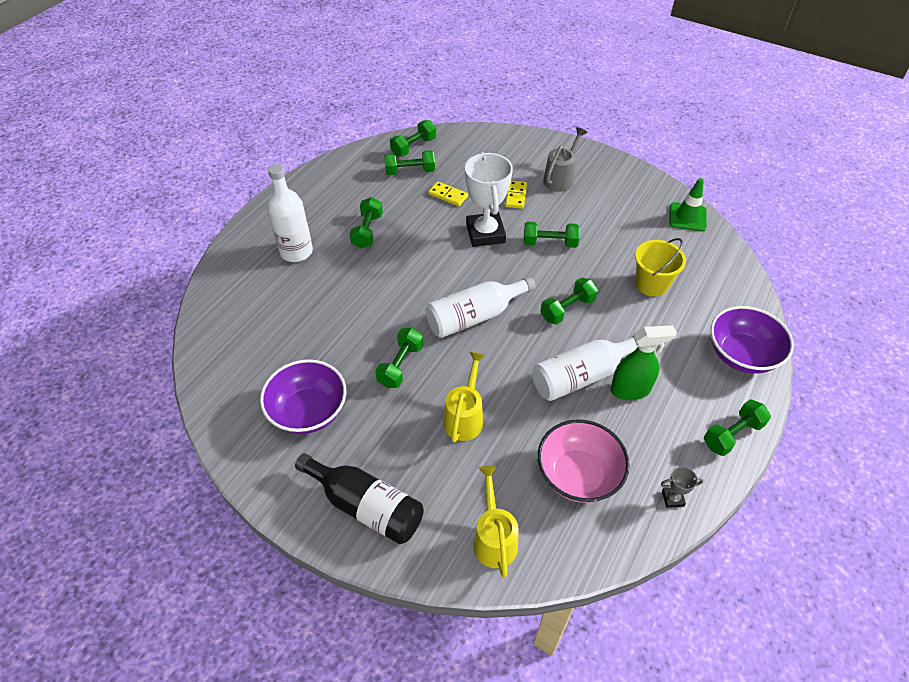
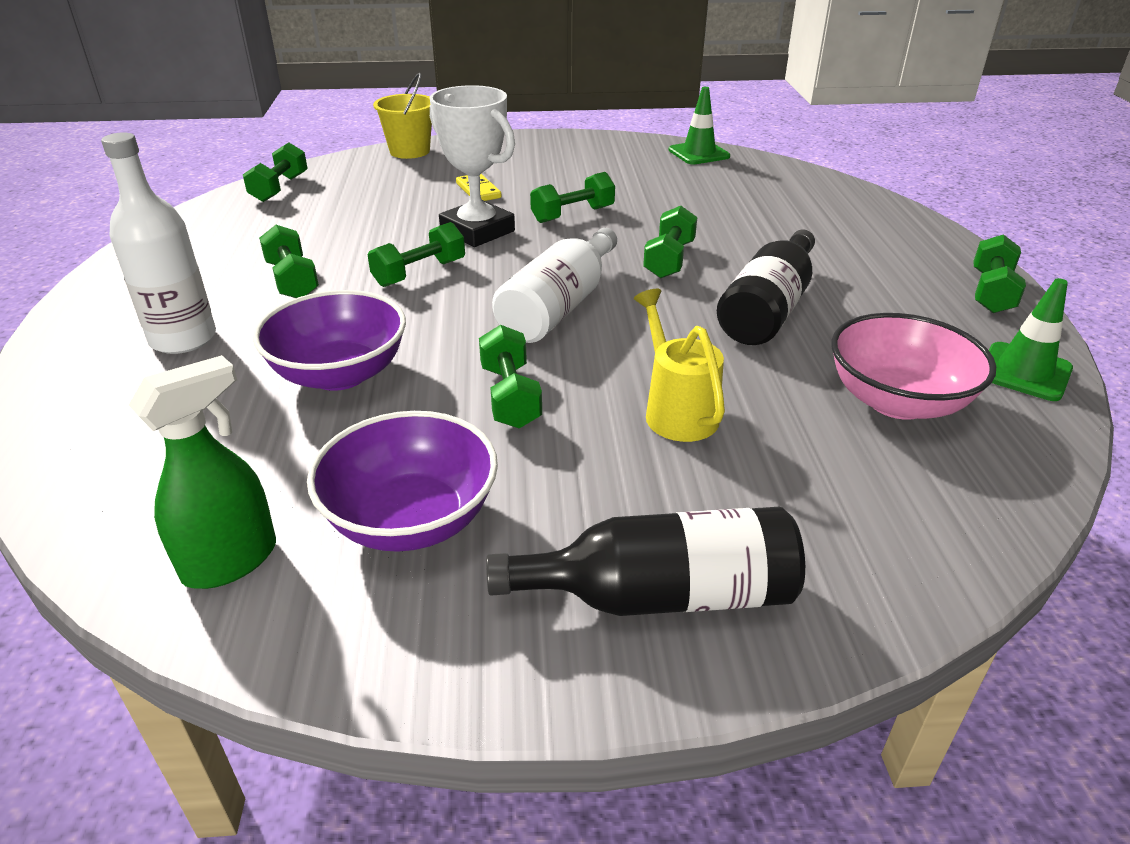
camera: 35 degrees left, 15 degrees down
(410, 171) = (299, 209): green dumbbell -> green dumbbell (419, 273)
(448, 195) = (382, 214): yellow domino -> none
(494, 538) = (896, 525): yellow watering can -> none
(561, 178) = (517, 163): grey watering can -> none
(581, 376) = (768, 309): white bottle -> black bottle
(630, 390) = (838, 299): green spray bottle -> green spray bottle (231, 561)
(651, 284) = (734, 210): yellow bucket -> yellow bucket (409, 151)
(672, 498) = (1024, 372): grey trophy -> green traffic cone
(741, 355) = (901, 230): purple bowl -> purple bowl (339, 374)

